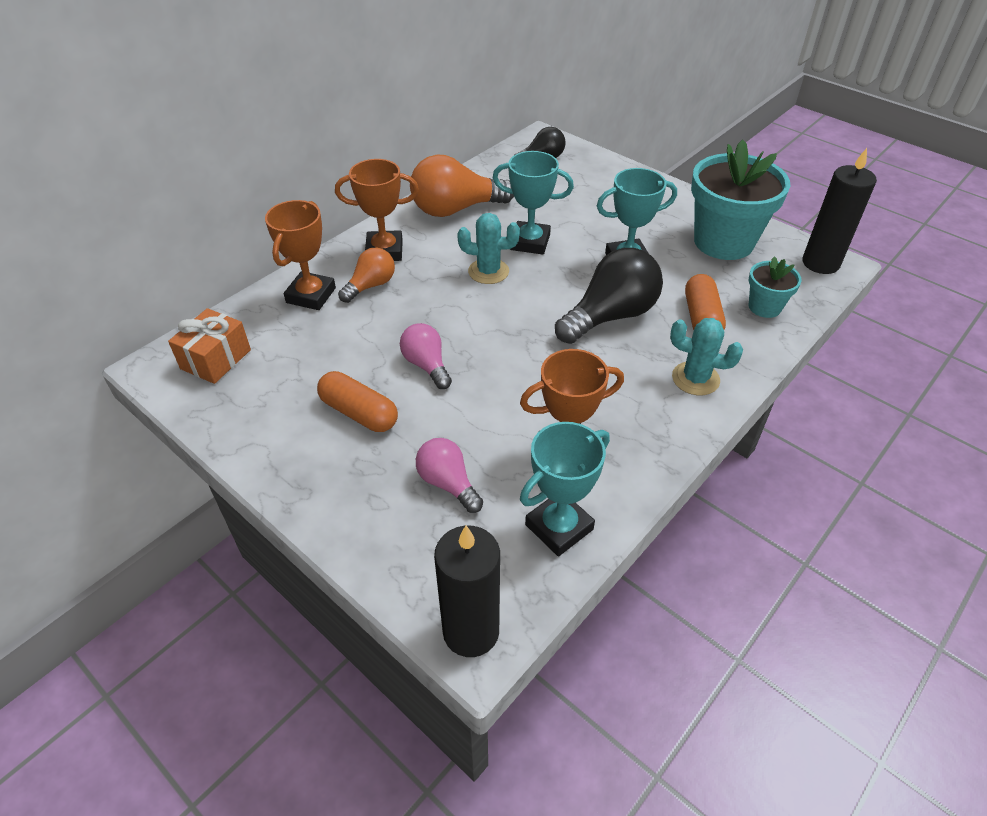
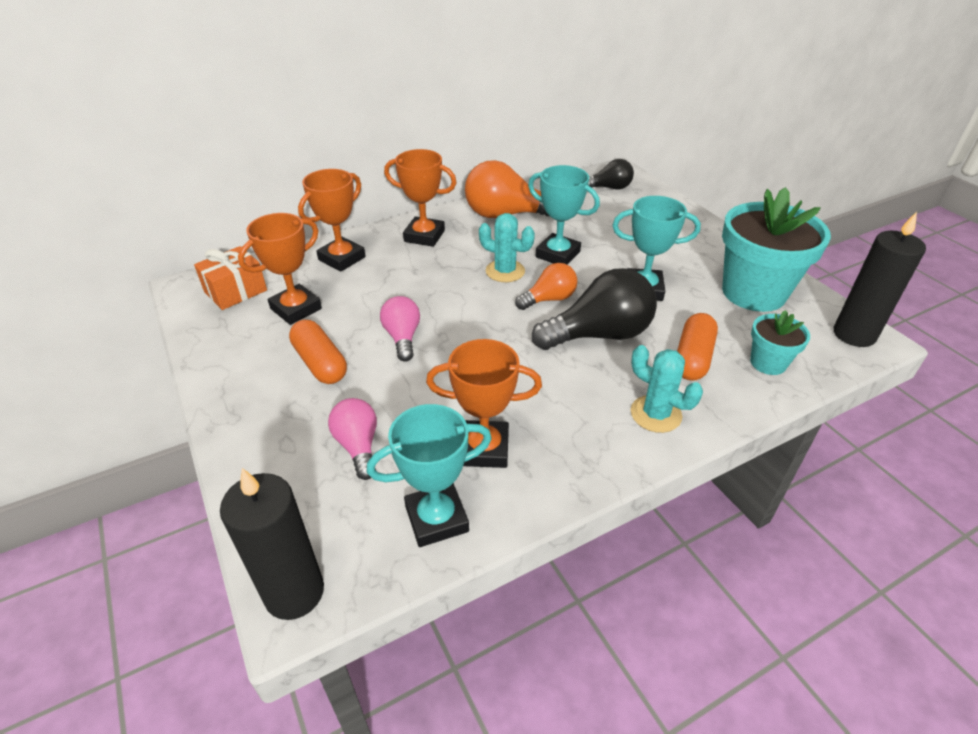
camera: 20 degrees right, 5 degrees down
(296, 362) = (296, 309): none -> orange trophy
(371, 286) = (395, 261): orange light bulb -> orange light bulb (549, 299)

